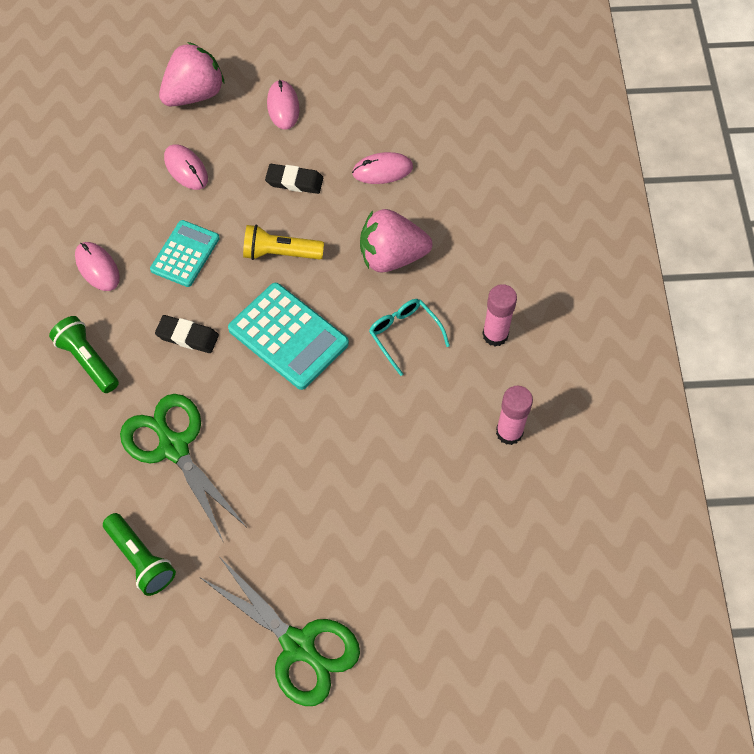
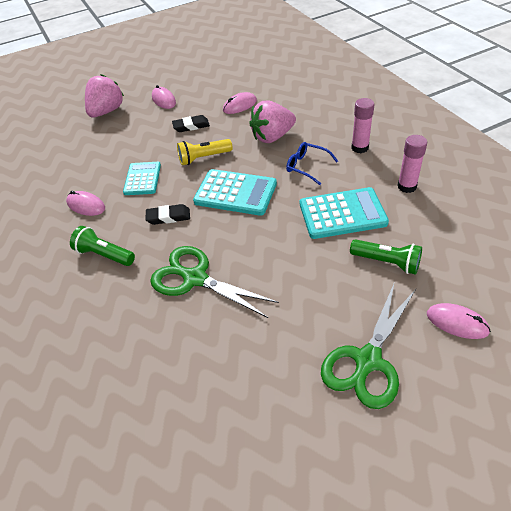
camera: 20 degrees left, 15 degrees down
(141, 559) = (211, 357): green flashlight -> green flashlight (387, 262)
(186, 169) = (120, 142): pink mouse -> pink mouse (457, 323)
(298, 645) = (368, 360): green scissors -> green scissors turned 105 degrees clockwise
(399, 436) = (342, 214): none -> turquoise calculator
(404, 335) = (307, 166): turquoise glasses -> blue glasses

